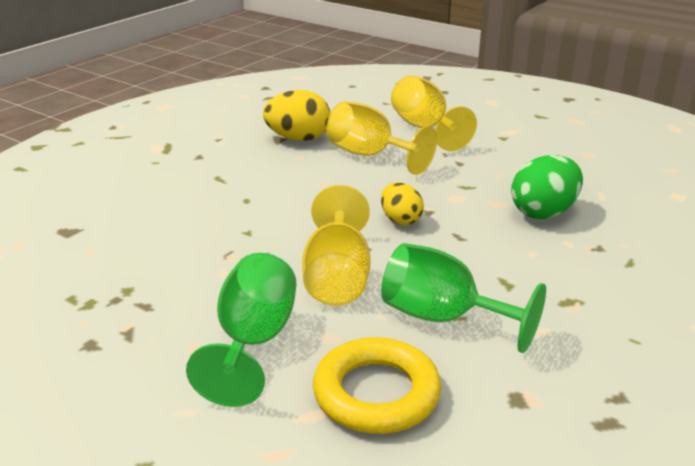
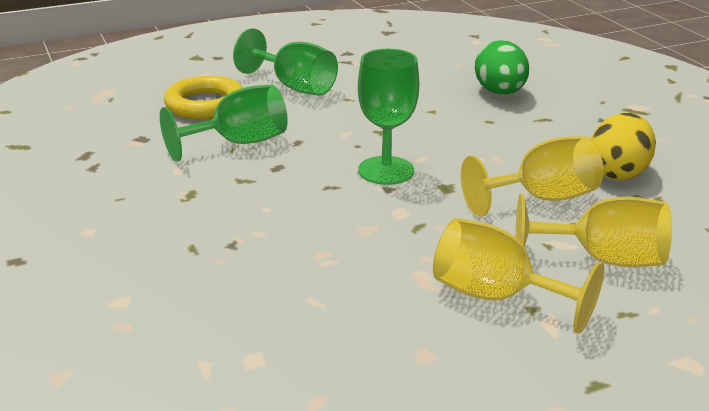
camera: 120 degrees right, 0 degrees up
(337, 278) = (330, 124): yellow goblet -> yellow goblet (496, 296)
(400, 220) = (386, 170): yellow egg -> green goblet
(543, 213) = (320, 245): green egg -> green egg (500, 93)

